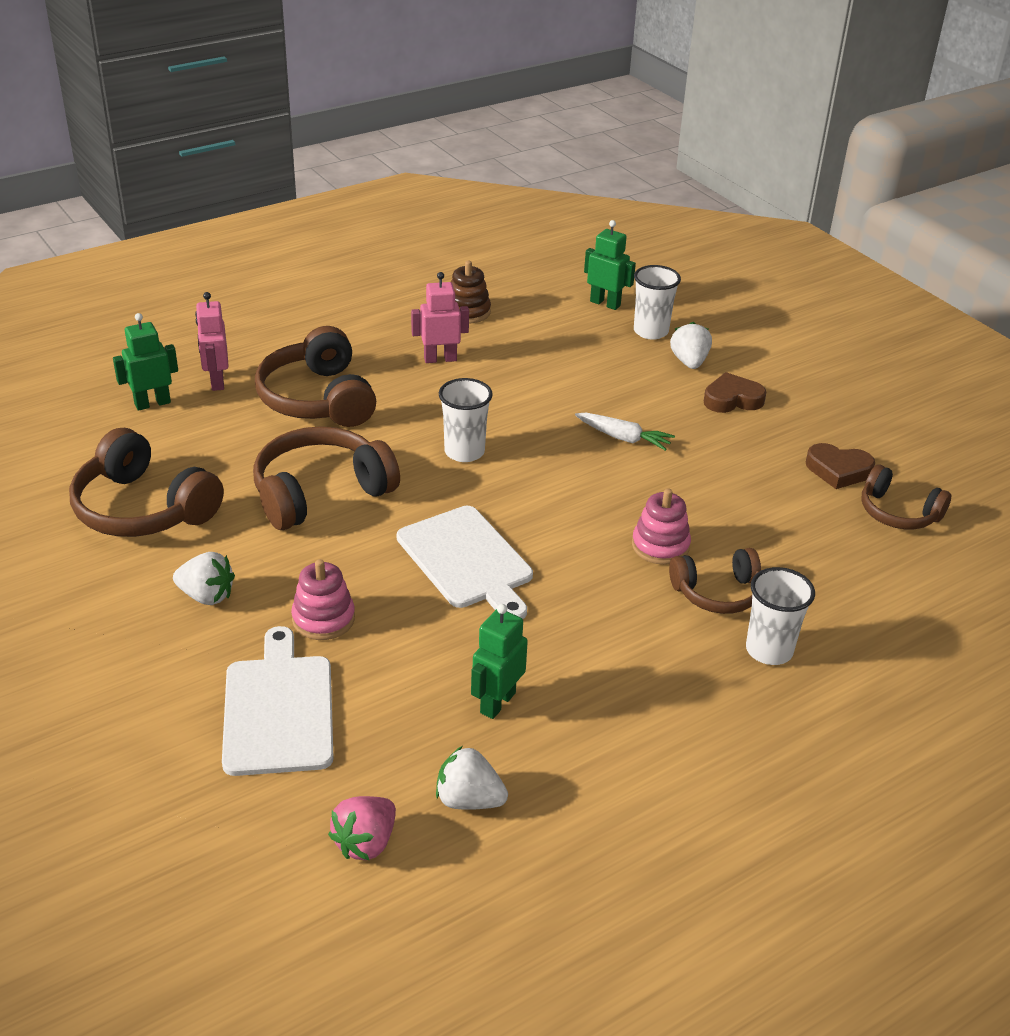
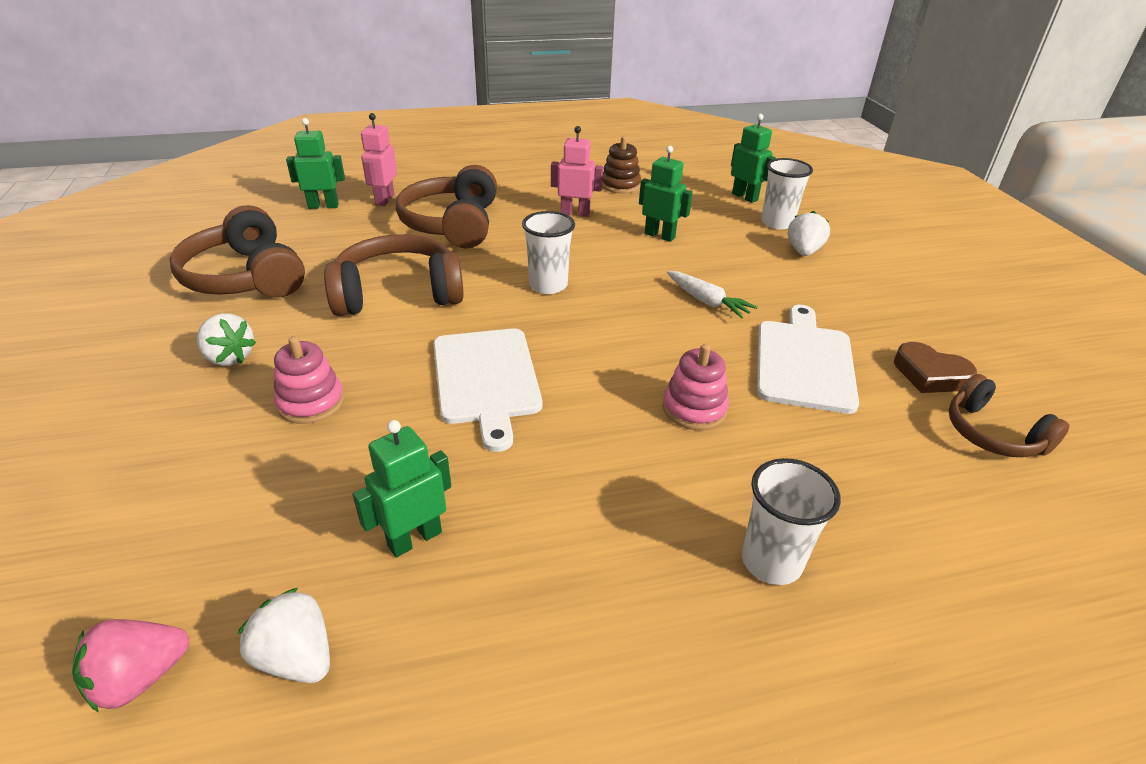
camera: 20 degrees right, 0 degrees up
(278, 709) = (193, 483): white cutting board -> white cutting board (803, 362)
(542, 370) = (659, 235): none -> green robot
(717, 593) = (736, 475): brown headphones -> none
(732, 399) = (834, 288): brown heart -> none

